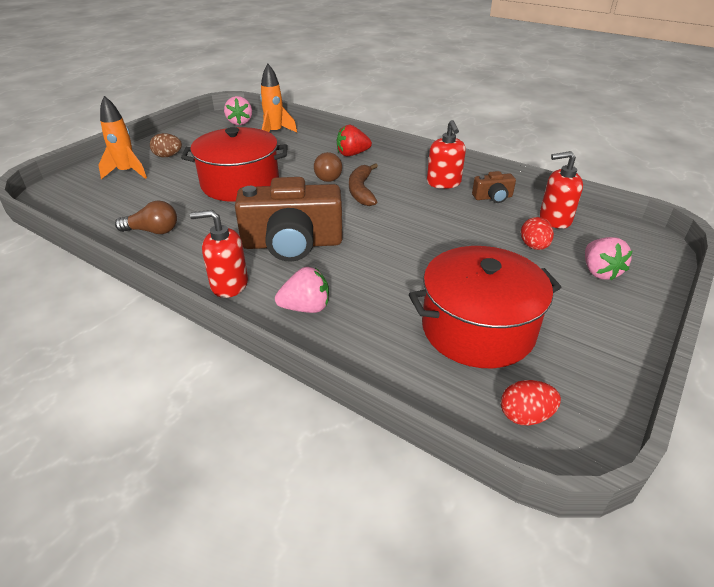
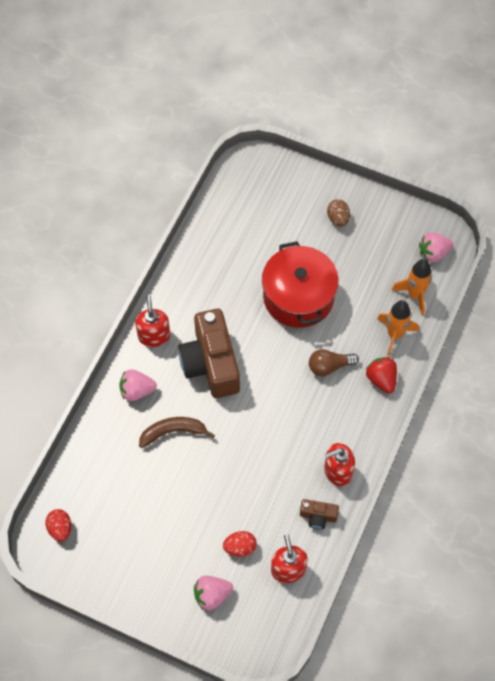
camera: 80 degrees right, 25 degrees up
(127, 172) = (299, 200): orange rocket -> orange rocket (394, 334)
(153, 231) = (210, 260): brown light bulb -> none
(306, 308) = (137, 391): pink strawberry -> pink strawberry turned 105 degrees clockwise
(361, 190) = (306, 400): brown banana -> brown banana (173, 432)
(478, 329) = (131, 502): red pot -> none
(493, 197) = (318, 516): brown camera -> brown camera turned 60 degrees counterclockwise

